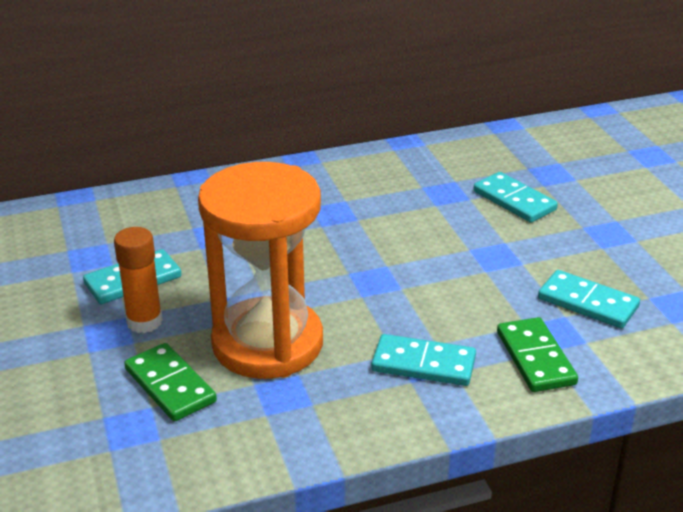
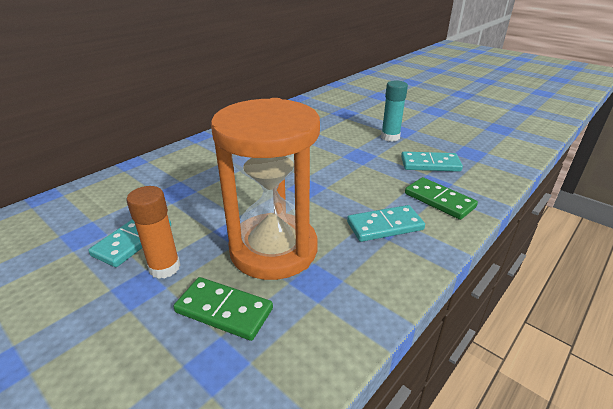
camera: 30 degrees left, 0 degrees up
(514, 200) = (340, 128): turquoise domino -> none
(576, 239) = (390, 137): none -> turquoise glue stick

